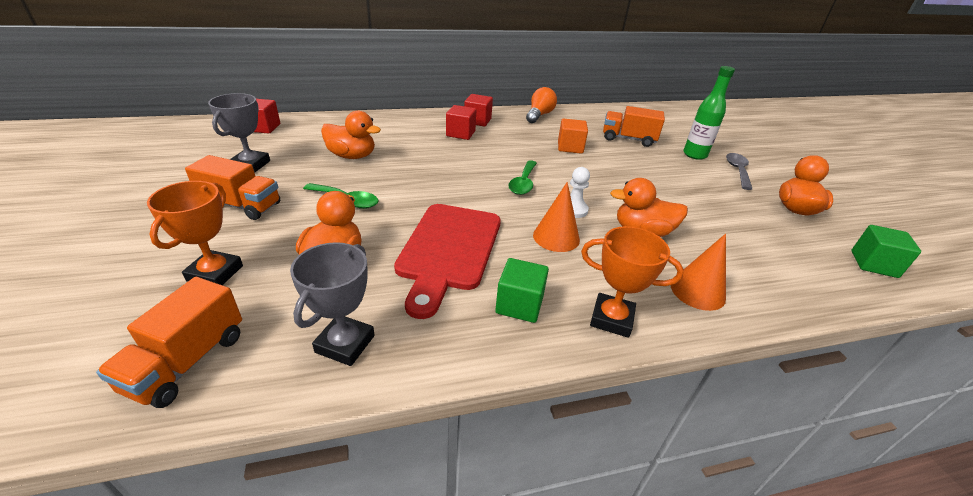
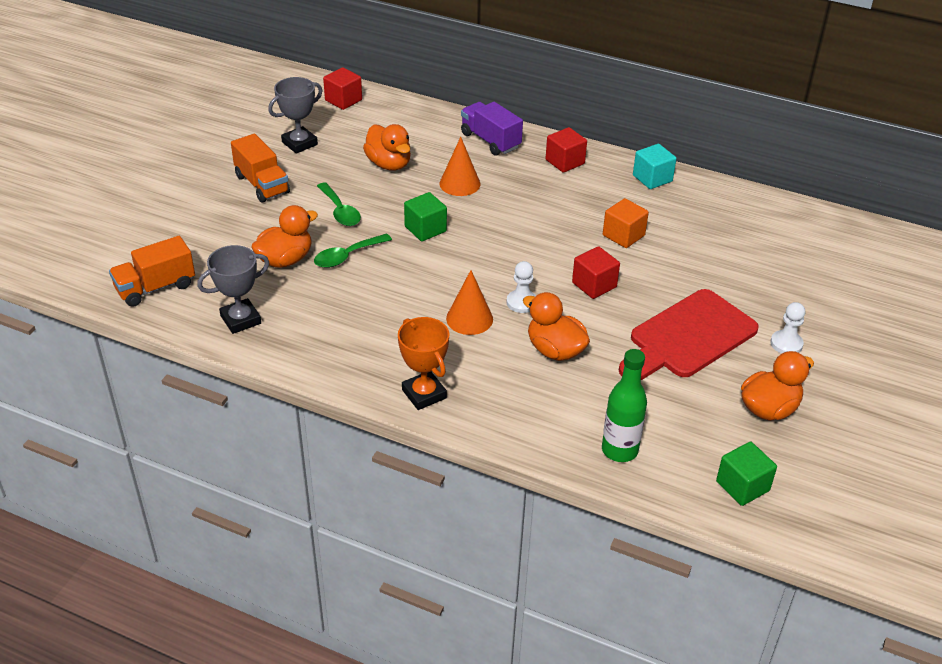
camera: 40 degrees right, 5 degrees up
(215, 273) = (206, 236): orange trophy -> none
(413, 123) = (490, 140): none -> purple truck
(448, 250) = (370, 289): red cutting board -> red cutting board (688, 337)
(460, 133) = (524, 173): red cube -> red cube (594, 285)
(519, 304) = (372, 352): green cube -> green cube (425, 229)
(523, 183) = (511, 256): green spoon -> green spoon (347, 256)
(539, 115) = (652, 178): orange light bulb -> turquoise cube
(628, 139) = (715, 252): orange truck -> none
(694, 155) = (767, 304): green bottle -> green bottle (619, 450)
(697, 291) = (522, 413): orange cone -> orange cone (459, 183)
(737, 171) = (786, 344): grey spoon -> white pawn

